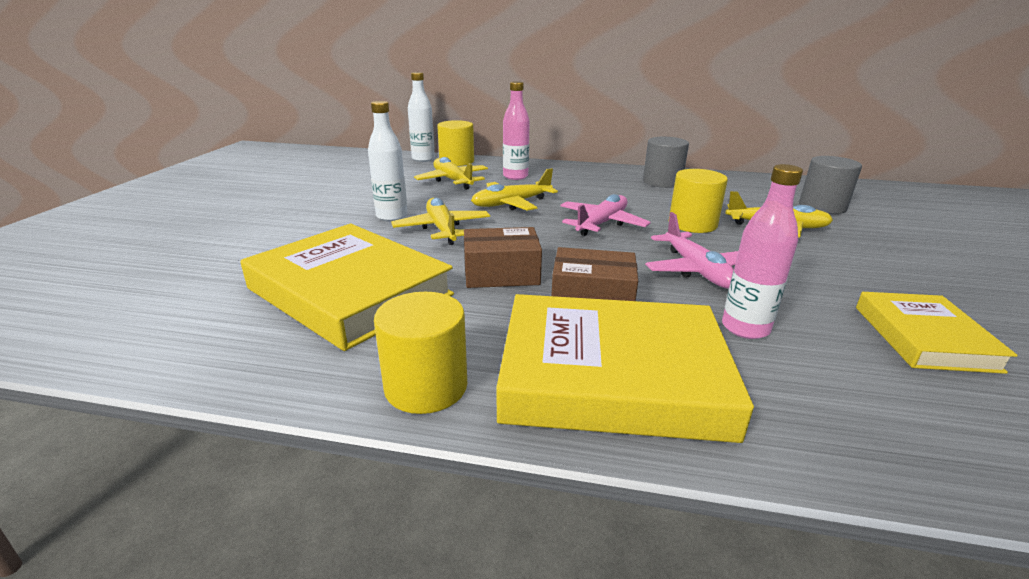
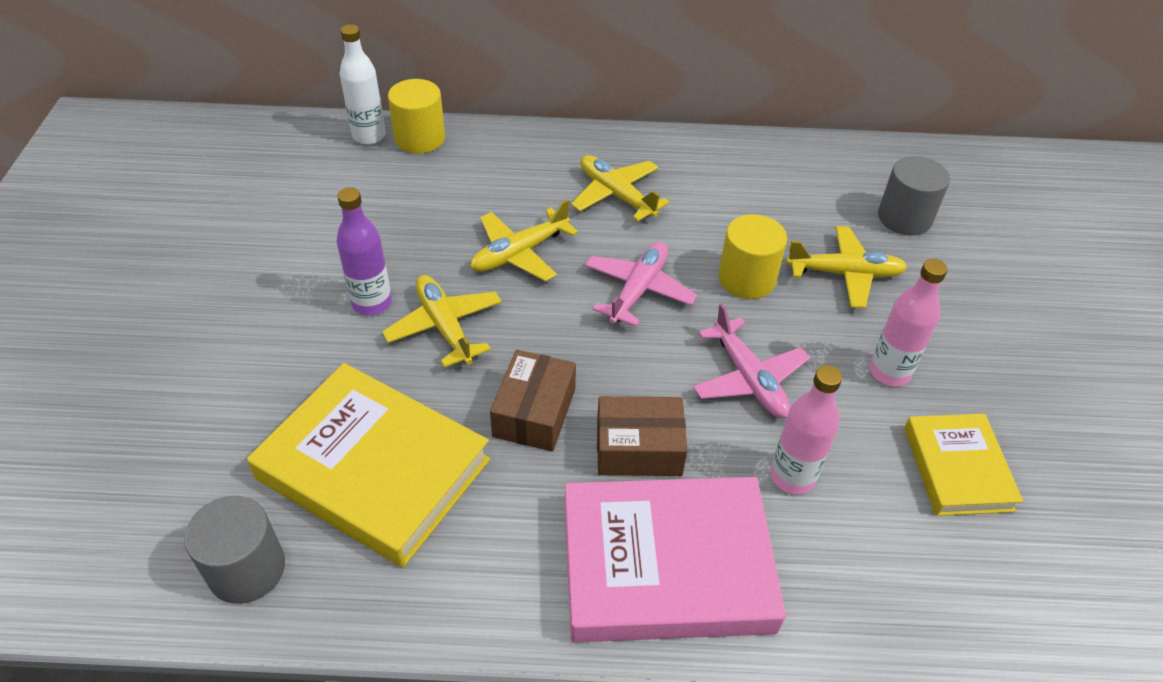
camera: 10 degrees left, 20 degrees up
(392, 216) = (372, 303): white bottle -> purple bottle
(426, 386) = (497, 605): yellow cylinder -> none
(452, 181) = (428, 198): yellow plane -> yellow plane (616, 195)
(501, 273) = (534, 412): brown box -> brown box turned 60 degrees counterclockwise
(515, 176) = (512, 177): pink bottle -> pink bottle (889, 372)
(612, 376) = (666, 566): yellow book -> pink book
(662, 182) = (710, 172): grey cylinder -> grey cylinder (247, 569)

